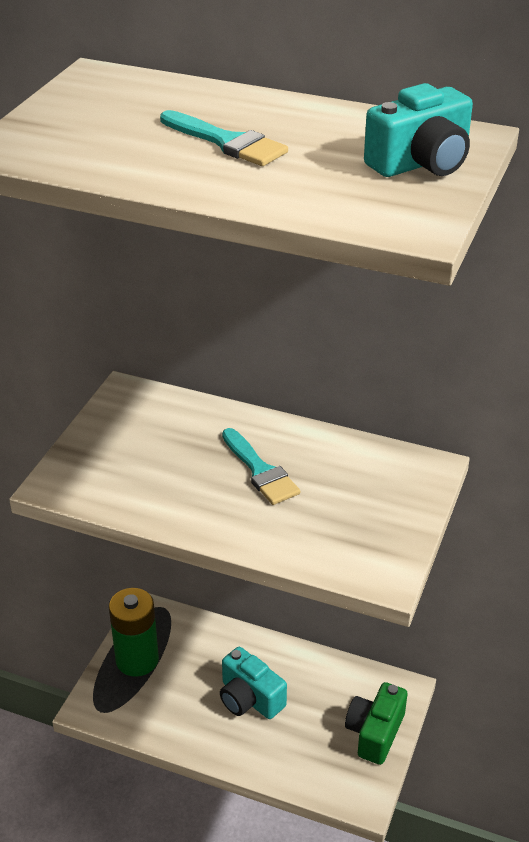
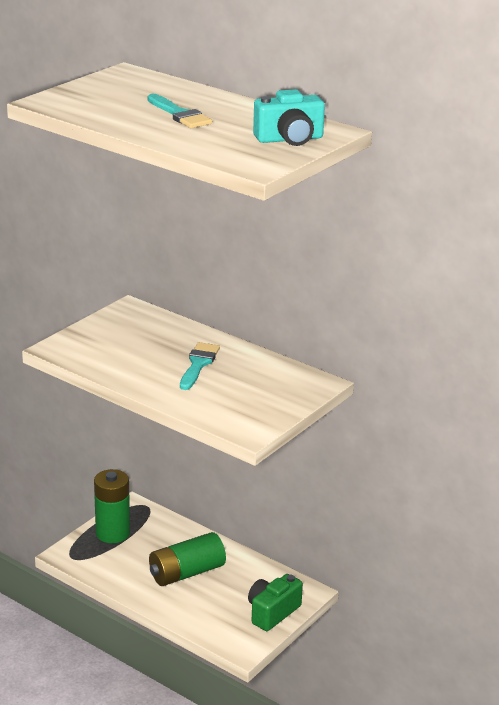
camera: 15 degrees right, 10 degrees down
(249, 698) = (186, 573): turquoise camera -> green battery
(260, 471) = (198, 364): turquoise brush -> turquoise brush turned 150 degrees counterclockwise

